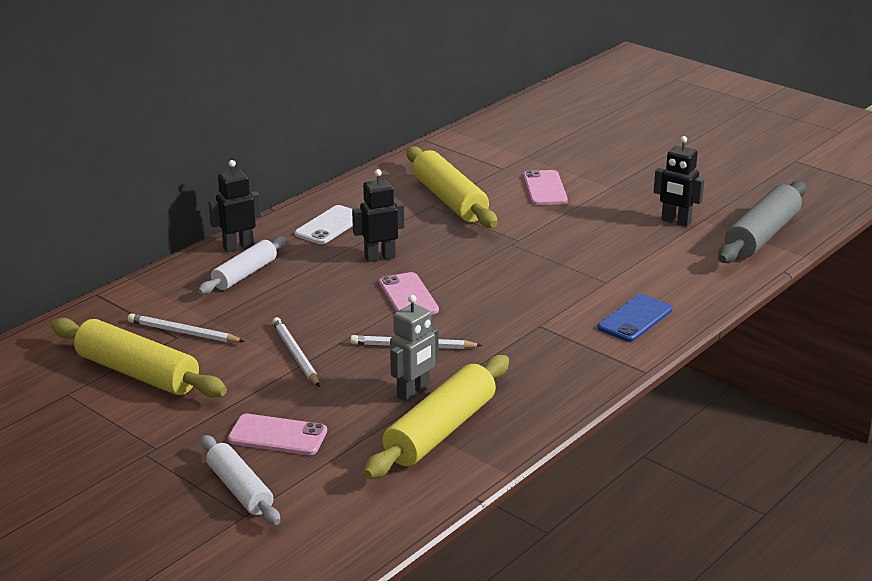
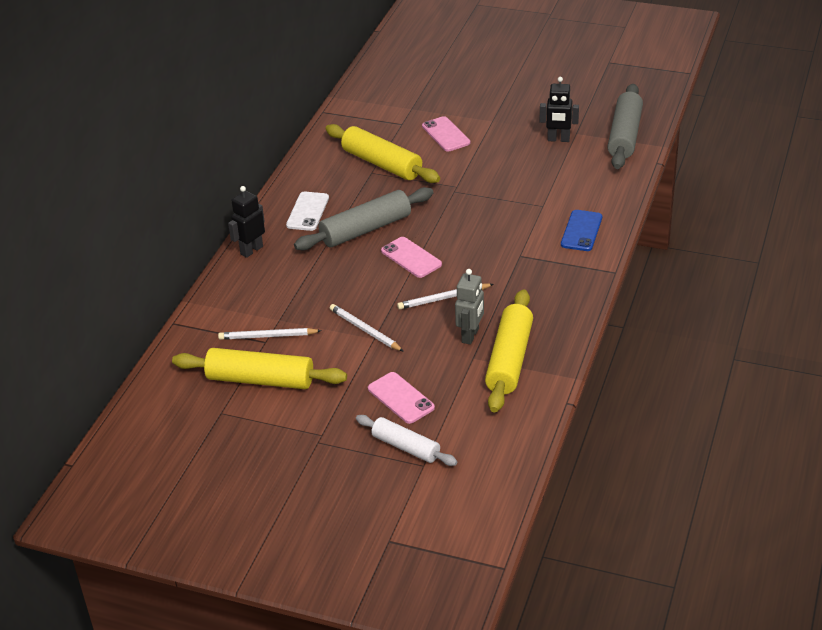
camera: 20 degrees left, 10 degrees up
(245, 274) = (275, 273): white rolling pin -> none
(277, 435) = (400, 398): pink phone -> pink phone turned 60 degrees clockwise
(379, 257) = (366, 229): black robot -> grey rolling pin

